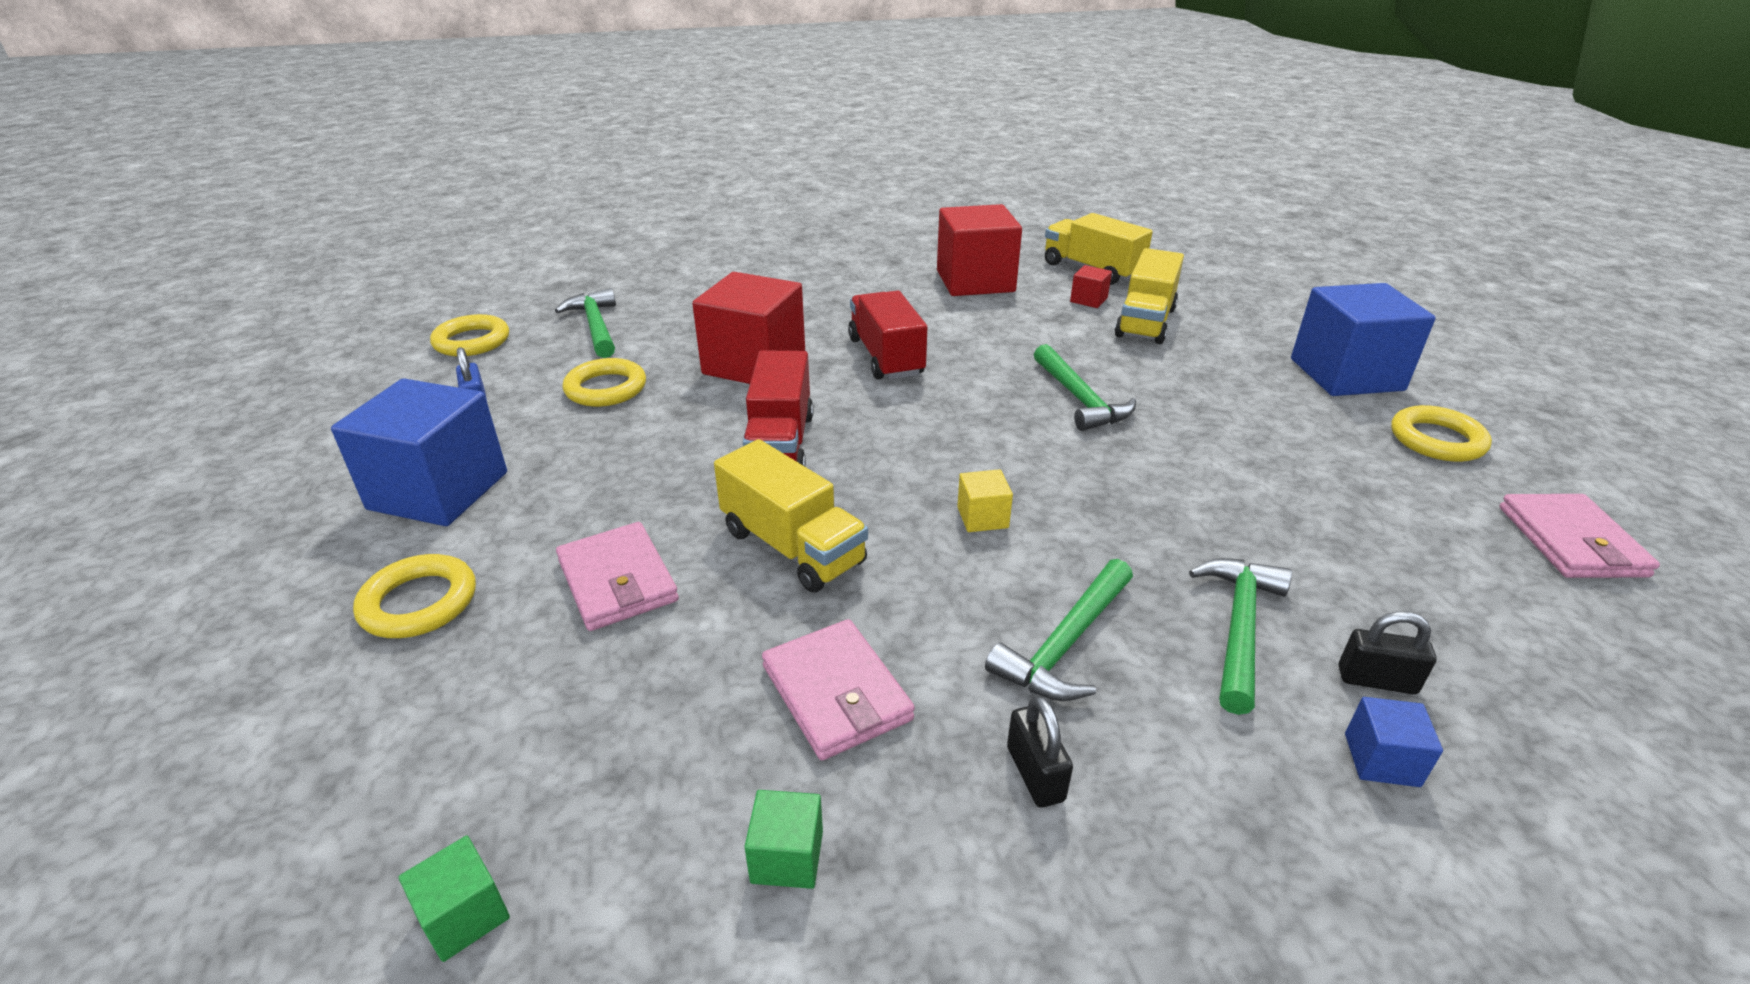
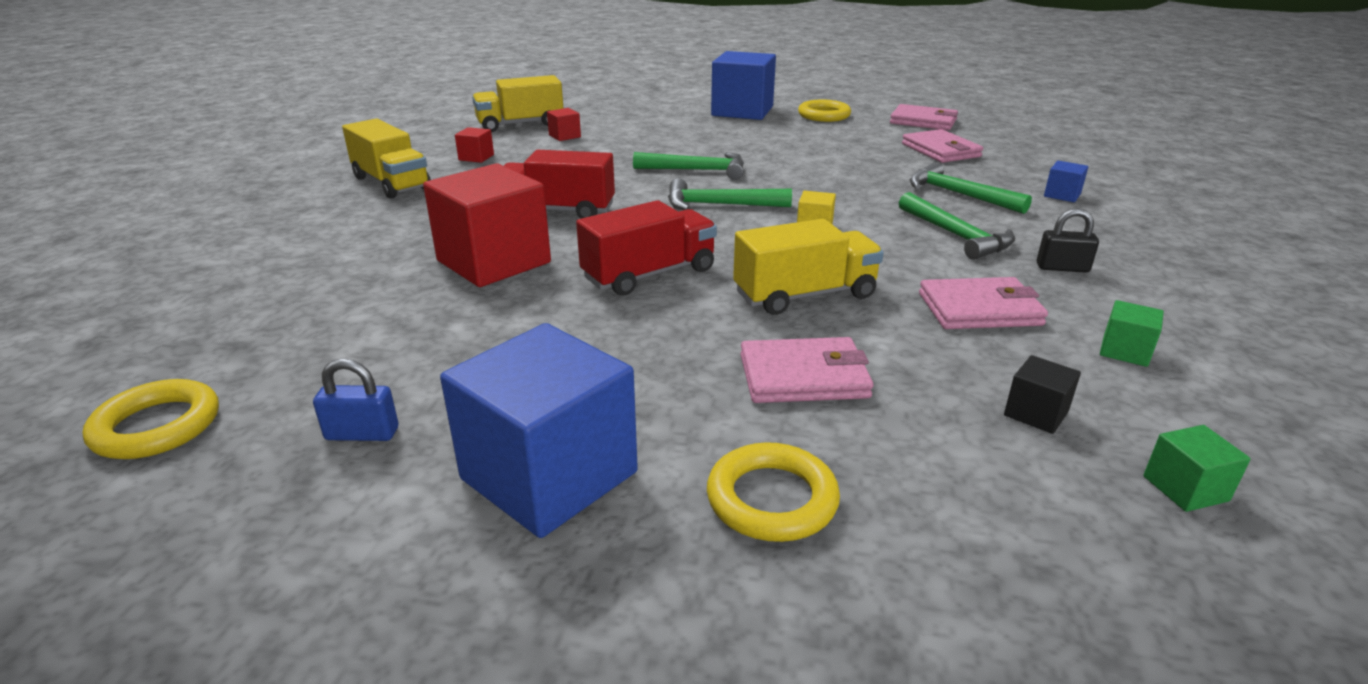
camera: 65 degrees left, 5 degrees down
(595, 326) = (270, 331): green hammer -> green hammer (720, 205)
(595, 766) = (1036, 413): none -> black cube
(606, 388) = (438, 342): yellow ring -> none
(780, 443) = (649, 274): red truck -> red truck turned 60 degrees counterclockwise
(975, 281) = (476, 157): red cube -> red cube, size x0.43
(1145, 322) = (619, 131): yellow truck -> yellow truck (391, 183)
(1376, 680) = (1008, 180): black padlock -> none
(1434, 582) = (941, 150): none -> pink wallet

